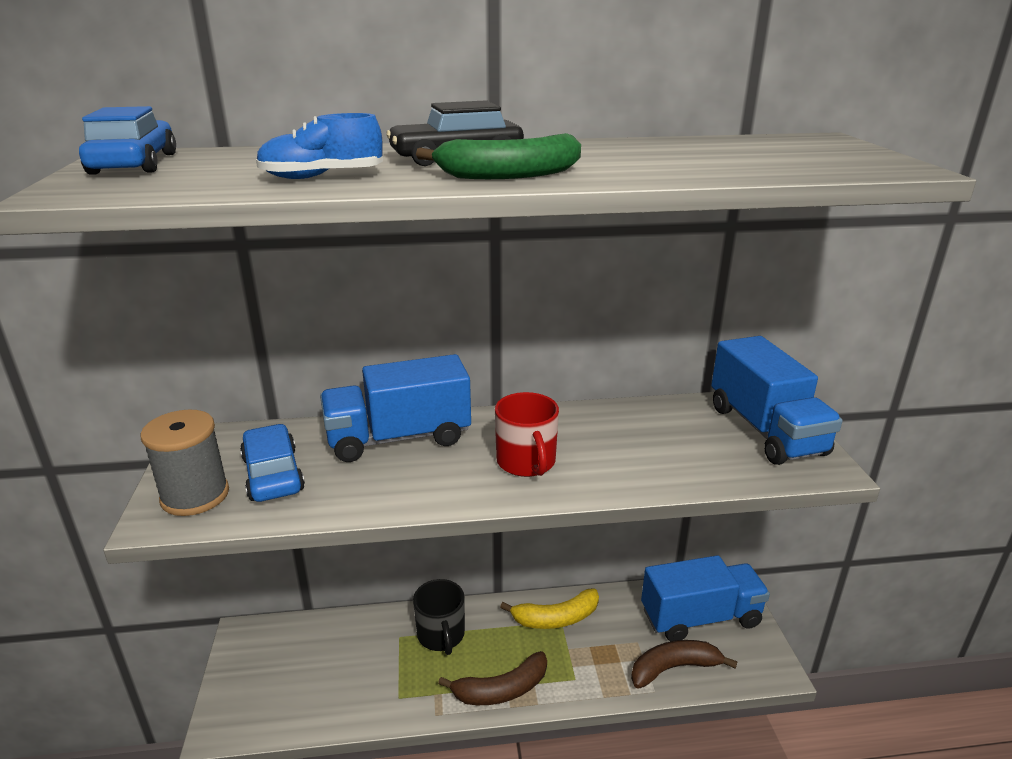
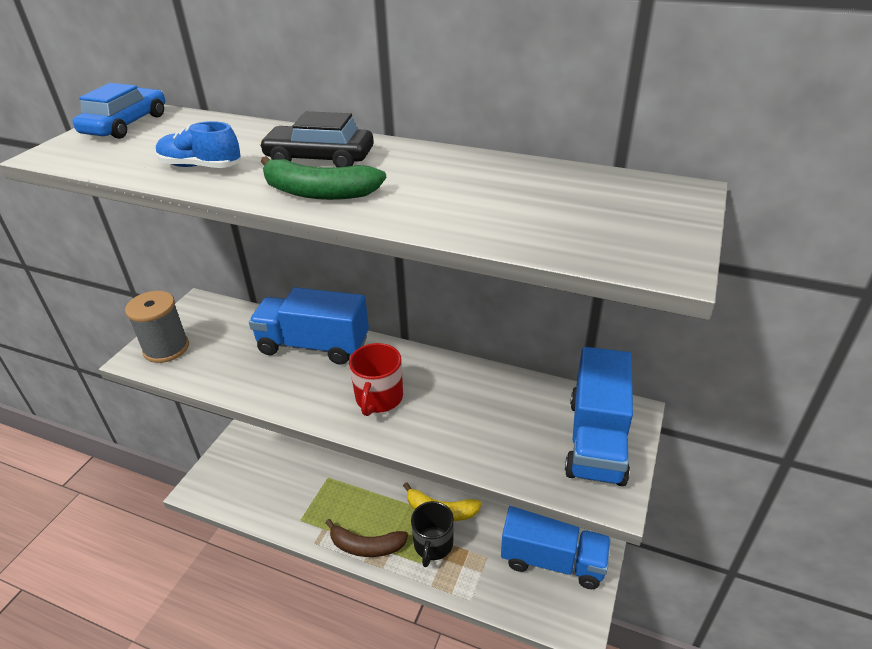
camera: 30 degrees right, 10 degrees up
(273, 474) = (218, 348): blue car -> none
(441, 635) = (354, 488): black mug -> black mug (433, 545)
(674, 668) = (499, 590): brown banana -> none

